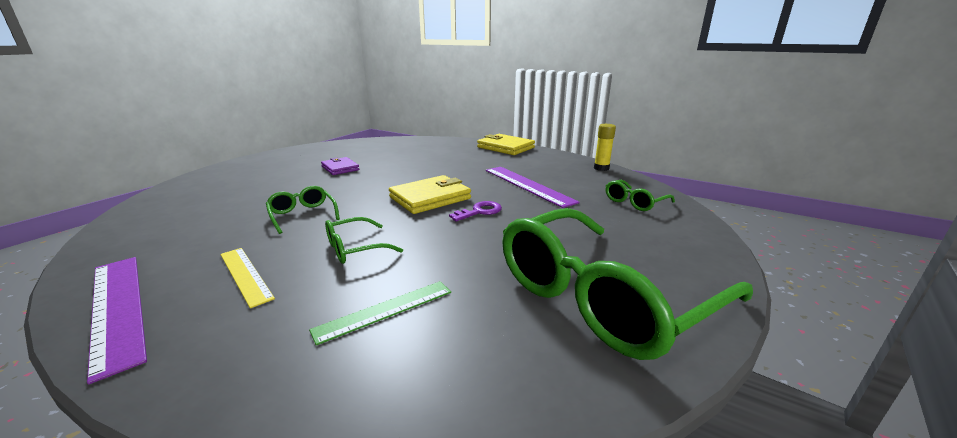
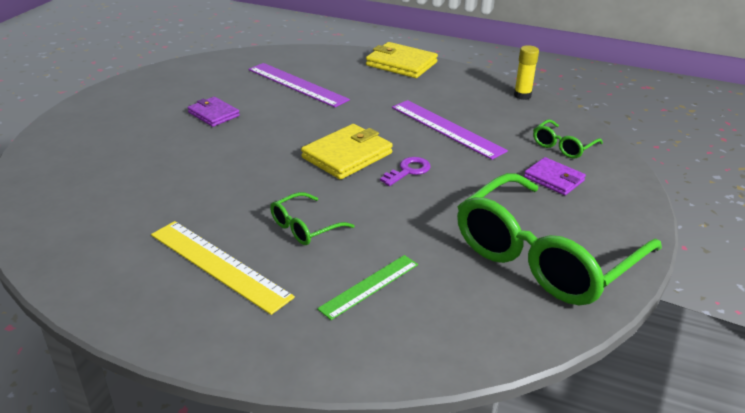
camera: 10 degrees left, 10 degrees up
(117, 308) = (130, 307): purple ruler -> purple ruler (297, 84)
(245, 275) = (219, 265): yellow ruler -> yellow ruler, size x1.57
(303, 215) = (221, 190): green glasses -> none
(622, 226) = (554, 179): none -> purple wallet

